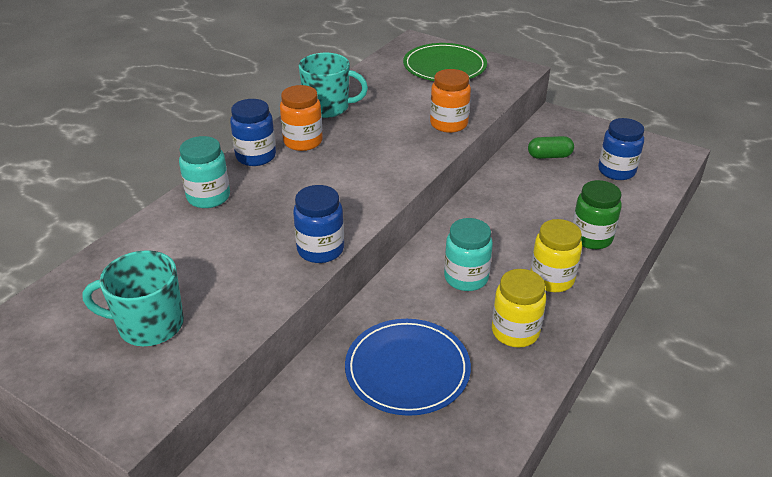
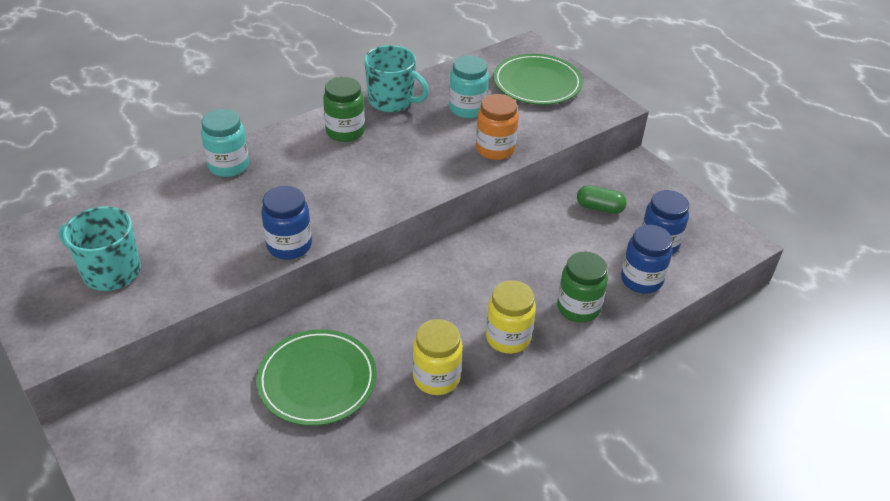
camera: 20 degrees right, 5 degrees up
(256, 156) = (294, 136): blue jar -> blue jar (641, 280)
(303, 142) = (345, 132): orange jar -> green jar
(407, 369) = (317, 380): blue plate -> green plate
(466, 278) = (427, 311): turquoise jar -> turquoise jar (467, 109)

